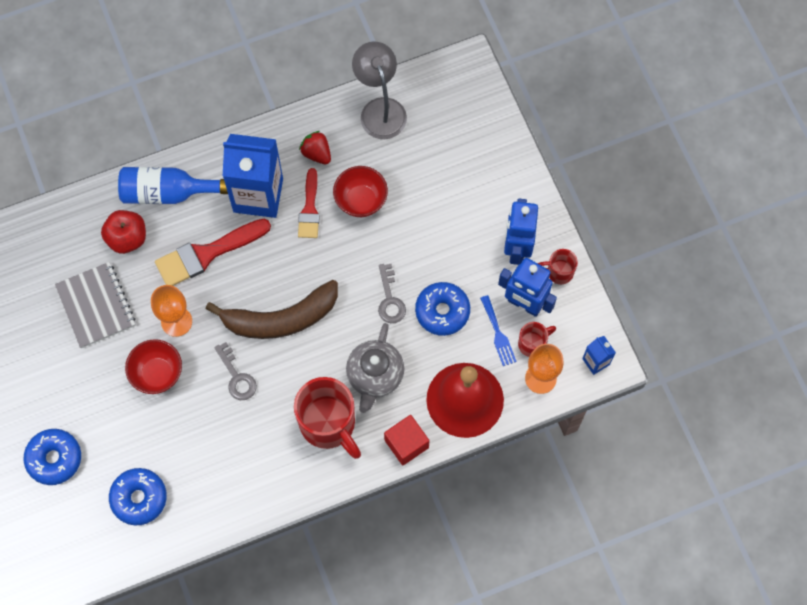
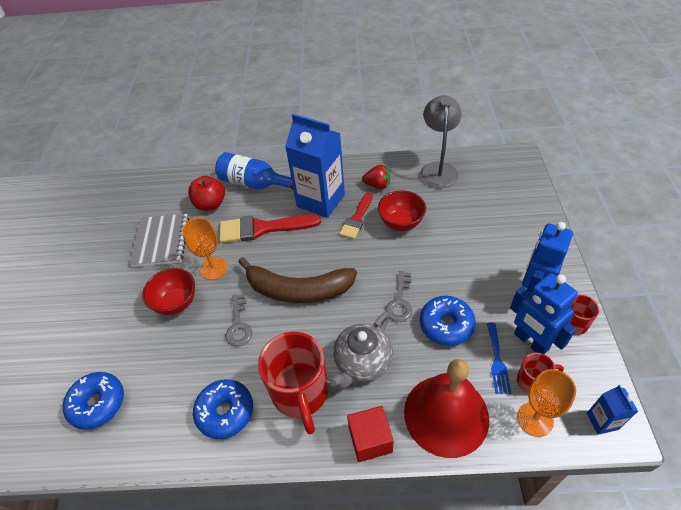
camera: 25 degrees right, 20 degrees down
(54, 459) = (55, 344): blue donut -> blue donut (225, 412)
(316, 153) = (377, 185): red strawberry -> red strawberry turned 120 degrees clockwise

